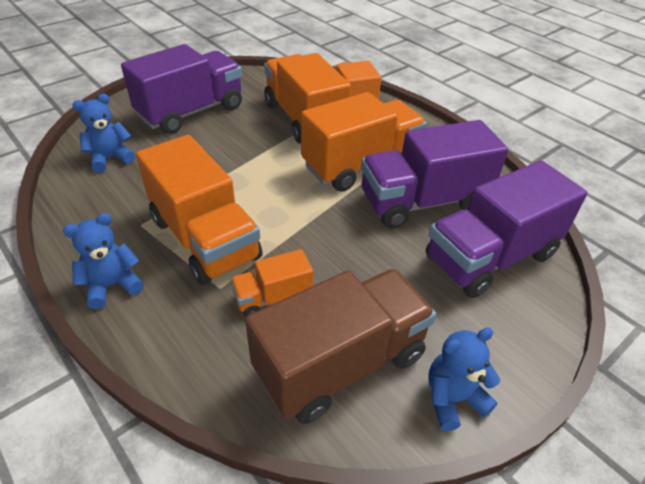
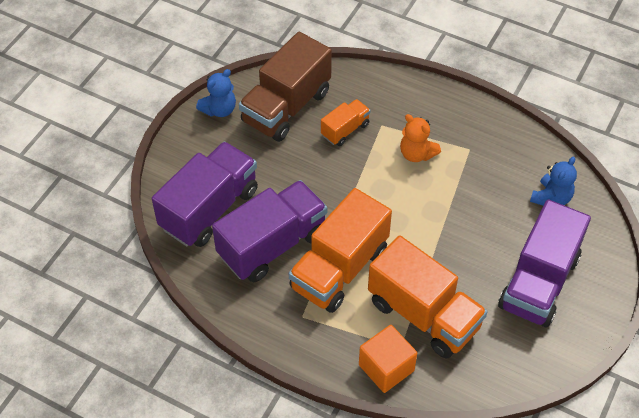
camera: 160 degrees right, 10 degrees up
(112, 285) = (447, 104): blue teddy bear -> none
(205, 239) = (416, 154): orange truck -> orange teddy bear

